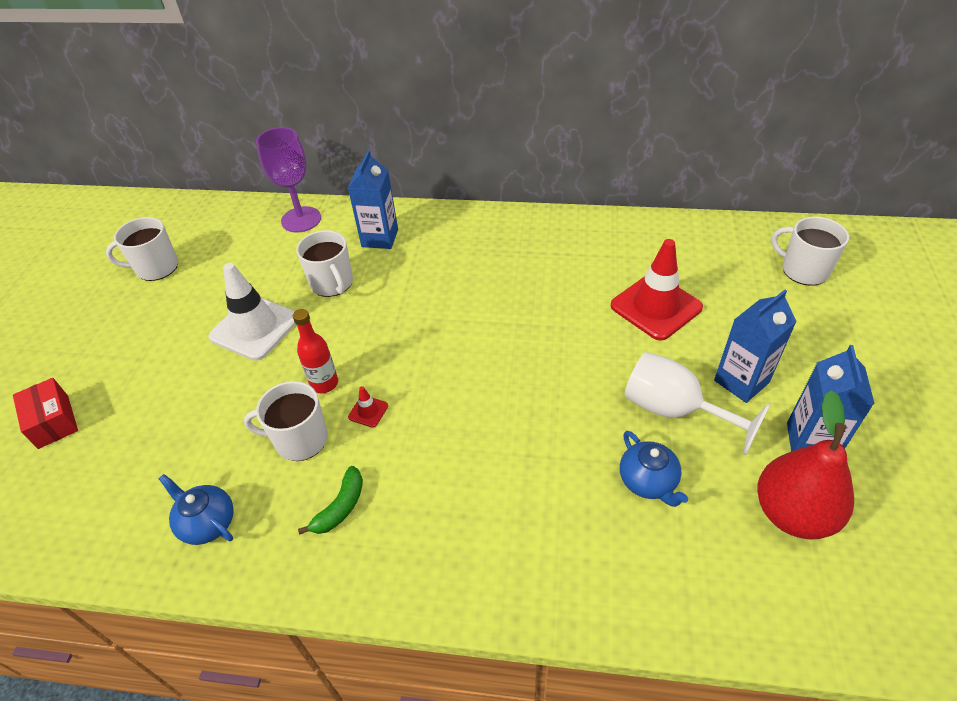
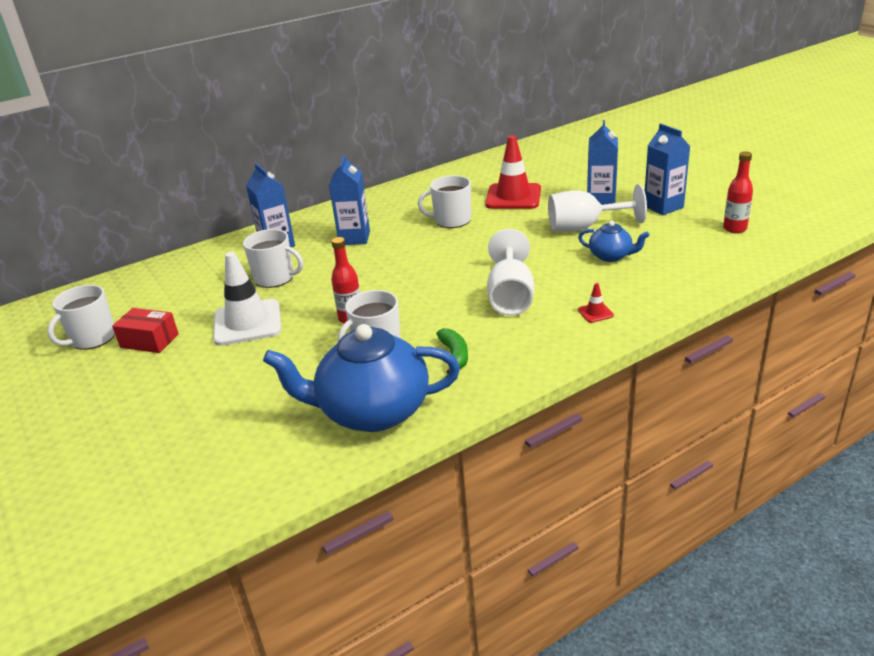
camera: 40 degrees left, 15 degrees down
(53, 421) = (142, 447): red box -> red box (149, 341)
(207, 523) = (372, 412): blue teapot -> blue teapot, size x2.06
(301, 219) = (191, 263): purple goblet -> none
(368, 411) = (404, 313): red traffic cone -> red traffic cone (595, 313)
(445, 271) = (354, 238): none -> blue carton
(478, 464) = (510, 297): none -> white goblet
(793, 513) = (691, 232): red pear -> none
(803, 270) = (569, 153): white mug -> white mug (451, 220)
(860, 551) = (734, 229): none -> red bottle

